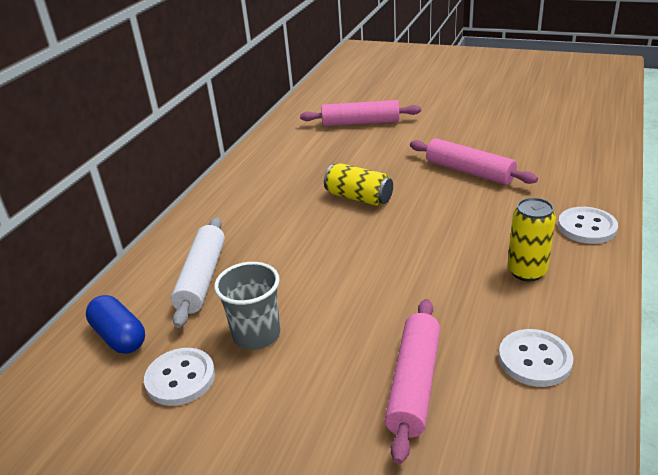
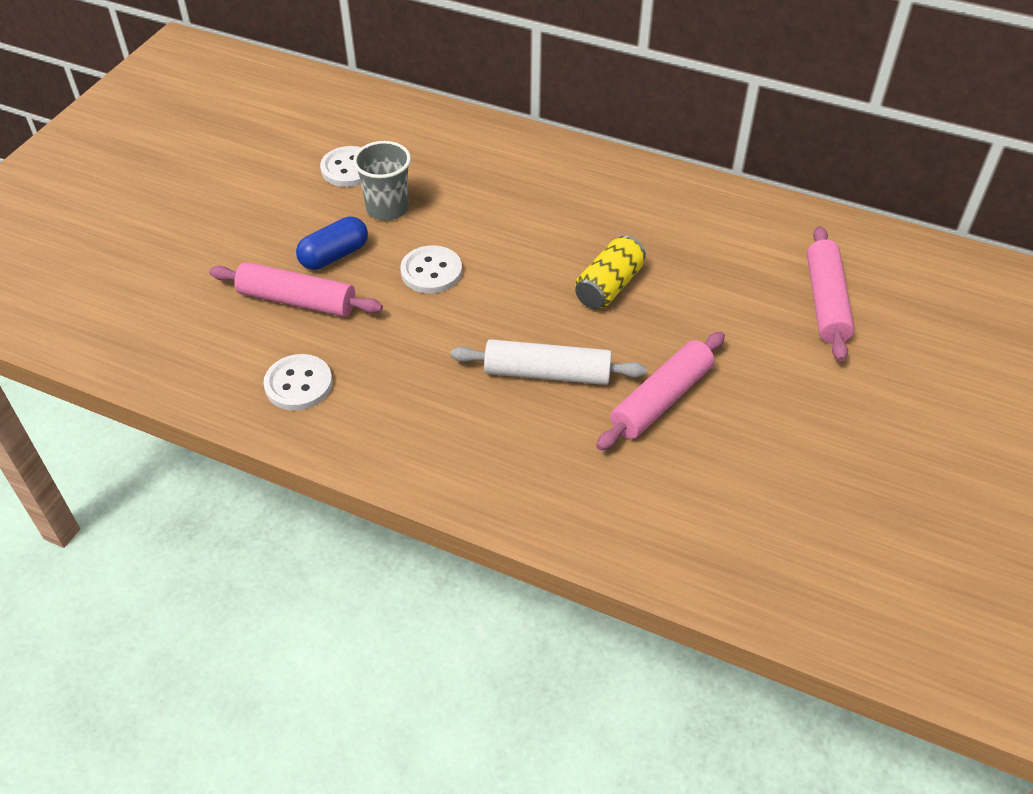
camera: 90 degrees right, 15 degrees up
(119, 336) = (409, 131): blue capsule -> blue capsule (334, 255)
(202, 278) = (477, 171): white rolling pin -> white rolling pin (547, 373)
(526, 271) = (428, 409): yellow can -> none
(587, 227) = (502, 488): white button -> white button (431, 271)

